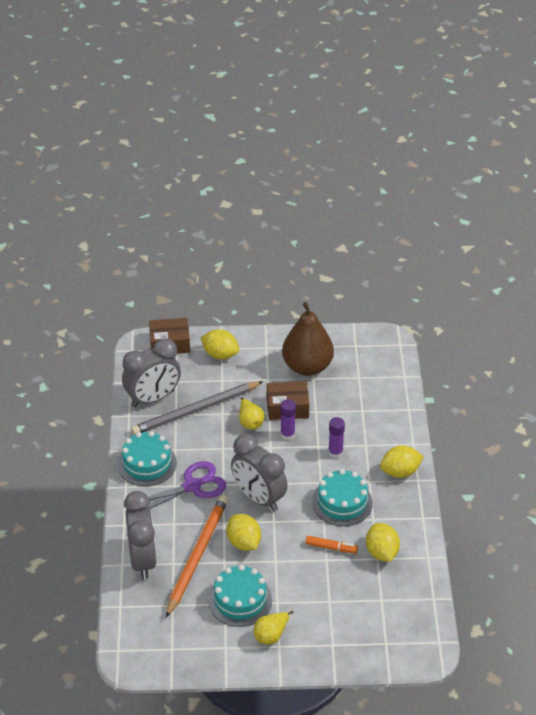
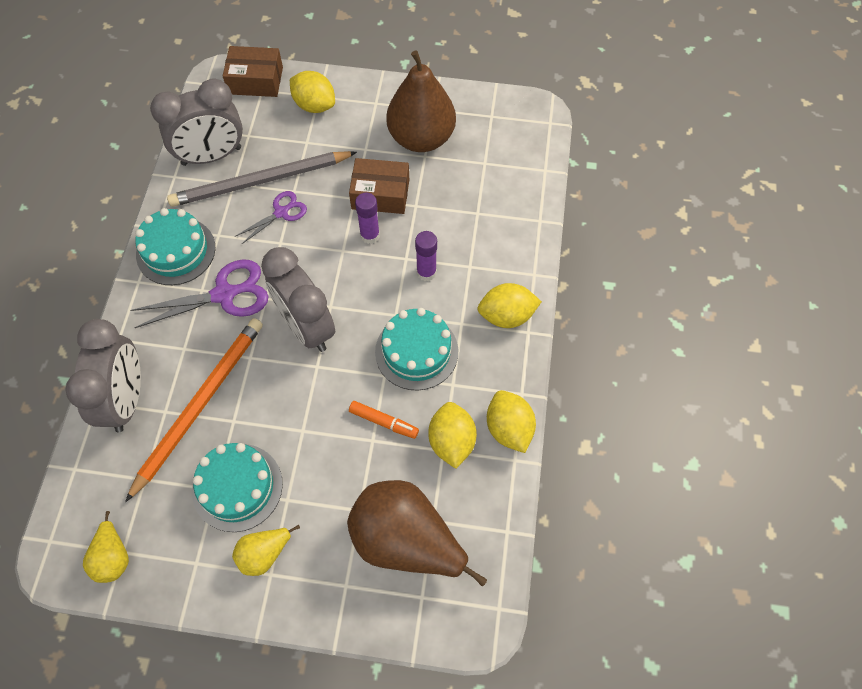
camera: 10 degrees right, 20 degrees up
(217, 428) = (281, 212): none -> purple scissors
(243, 542) = (267, 394): yellow lemon -> yellow lemon (509, 428)
(250, 422) = (326, 209): yellow pear -> yellow pear (113, 557)
(366, 614) = (406, 541): none -> brown pear

